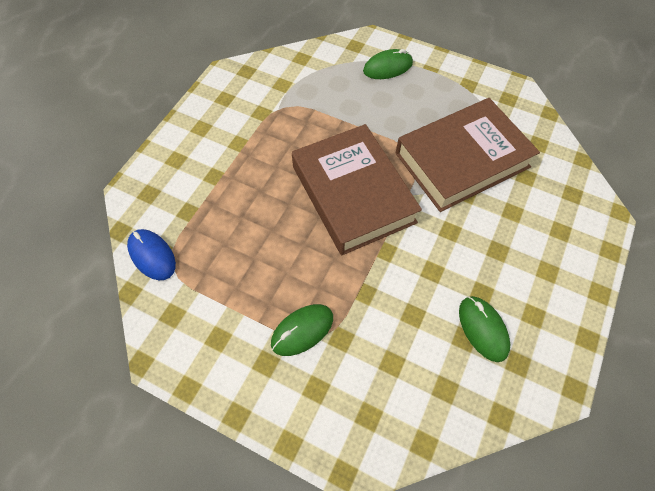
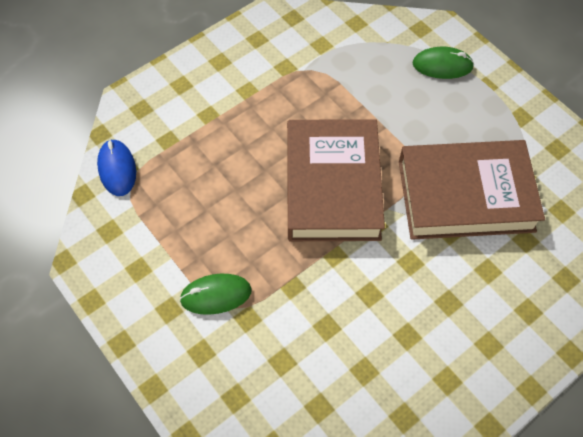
camera: 25 degrees right, 0 degrees up
(483, 329) = (387, 370): green mouse -> none

